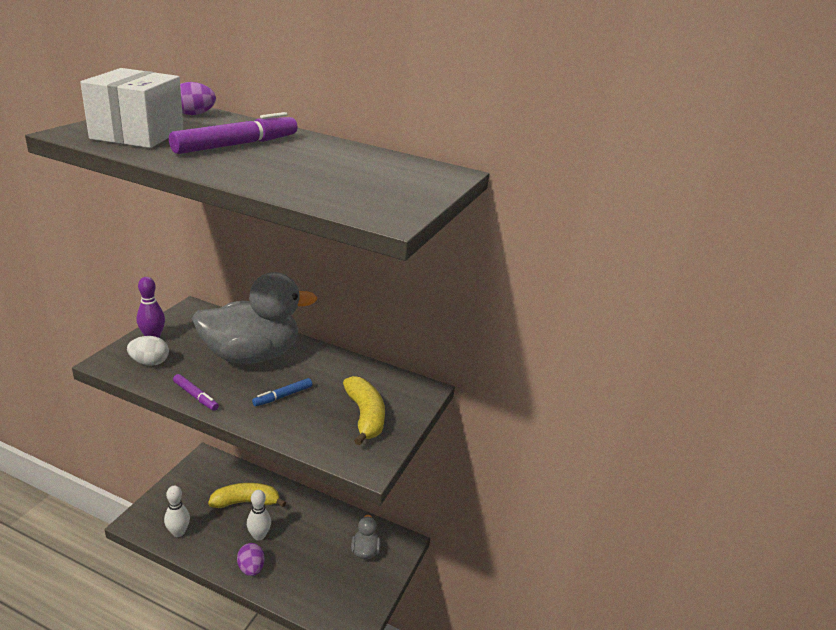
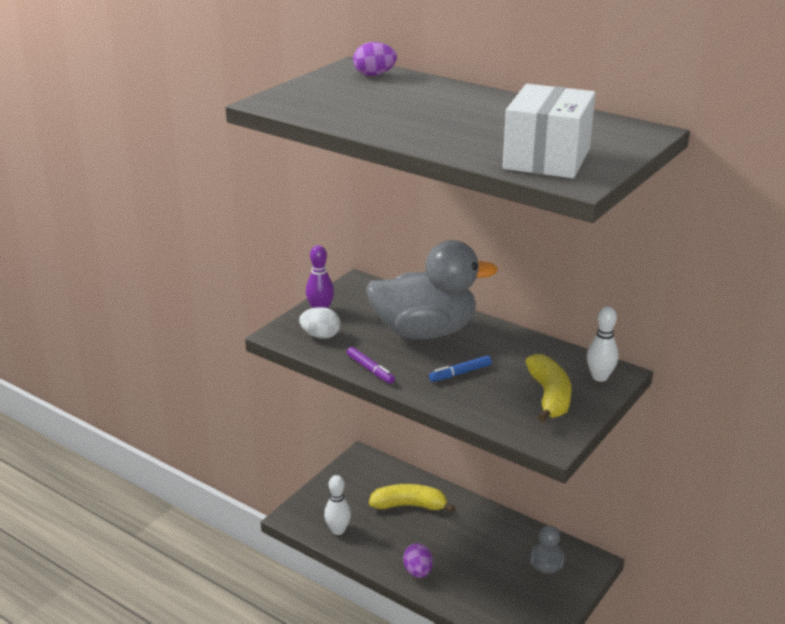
camera: 15 degrees right, 0 degrees up
(138, 134) = (326, 100): white box -> white box (547, 159)
(237, 145) = (422, 108): purple marker -> none
(259, 536) = (425, 540): white bowling pin -> white bowling pin (599, 377)

